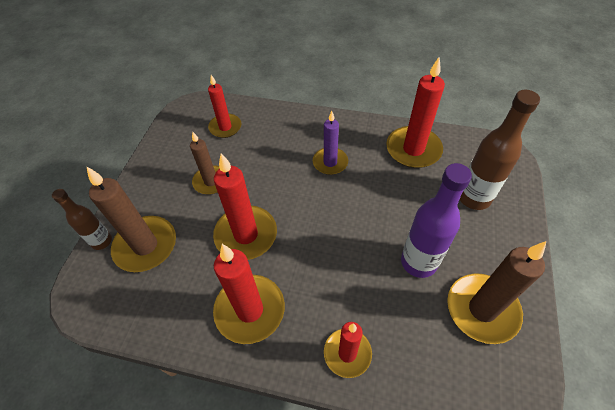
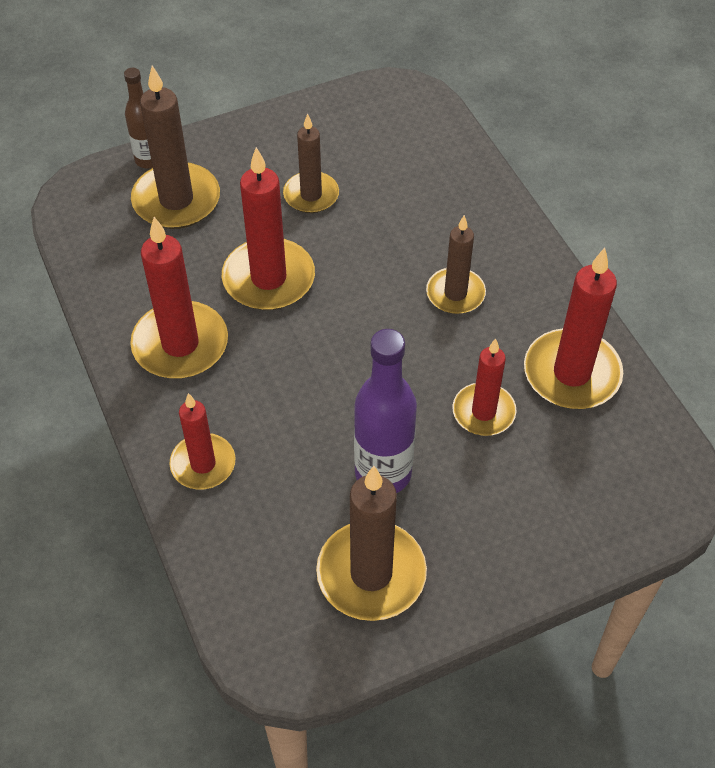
camera: 50 degrees right, 0 degrees up
(225, 127) = (406, 150): red candle -> red candle (483, 412)
(330, 162) = (455, 293): purple candle -> brown candle
(474, 198) = (549, 487): brown bottle -> none

